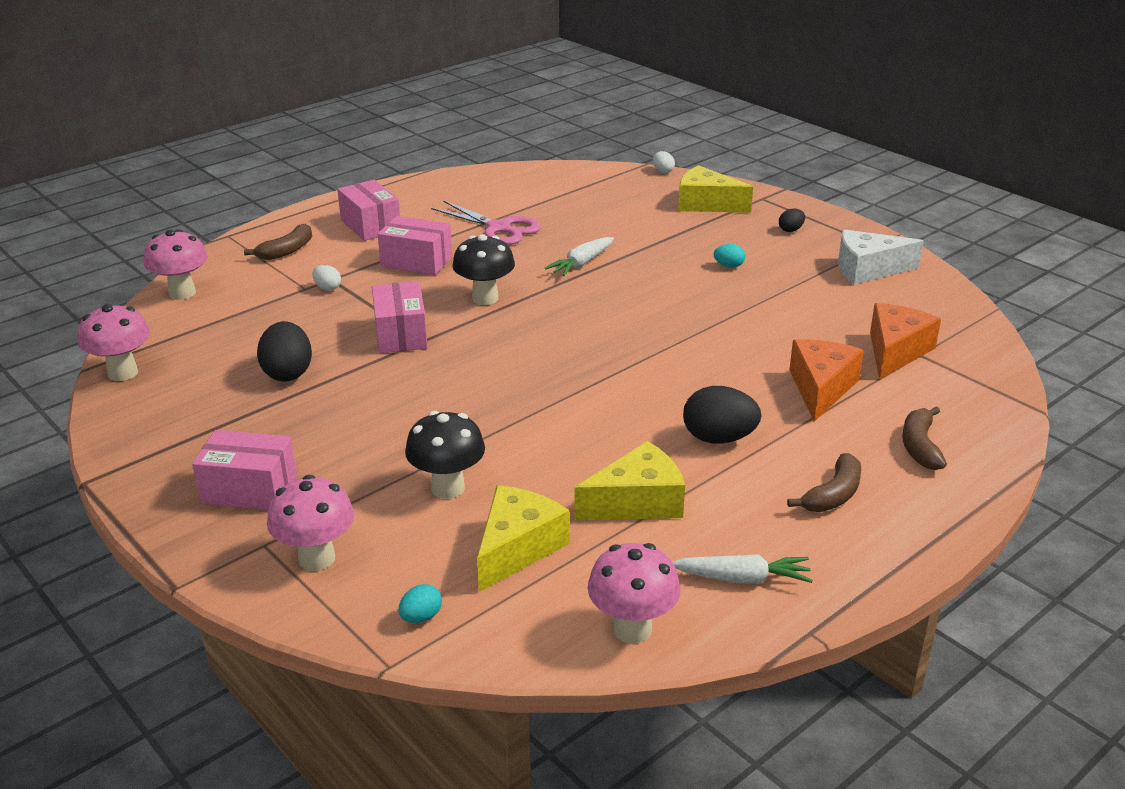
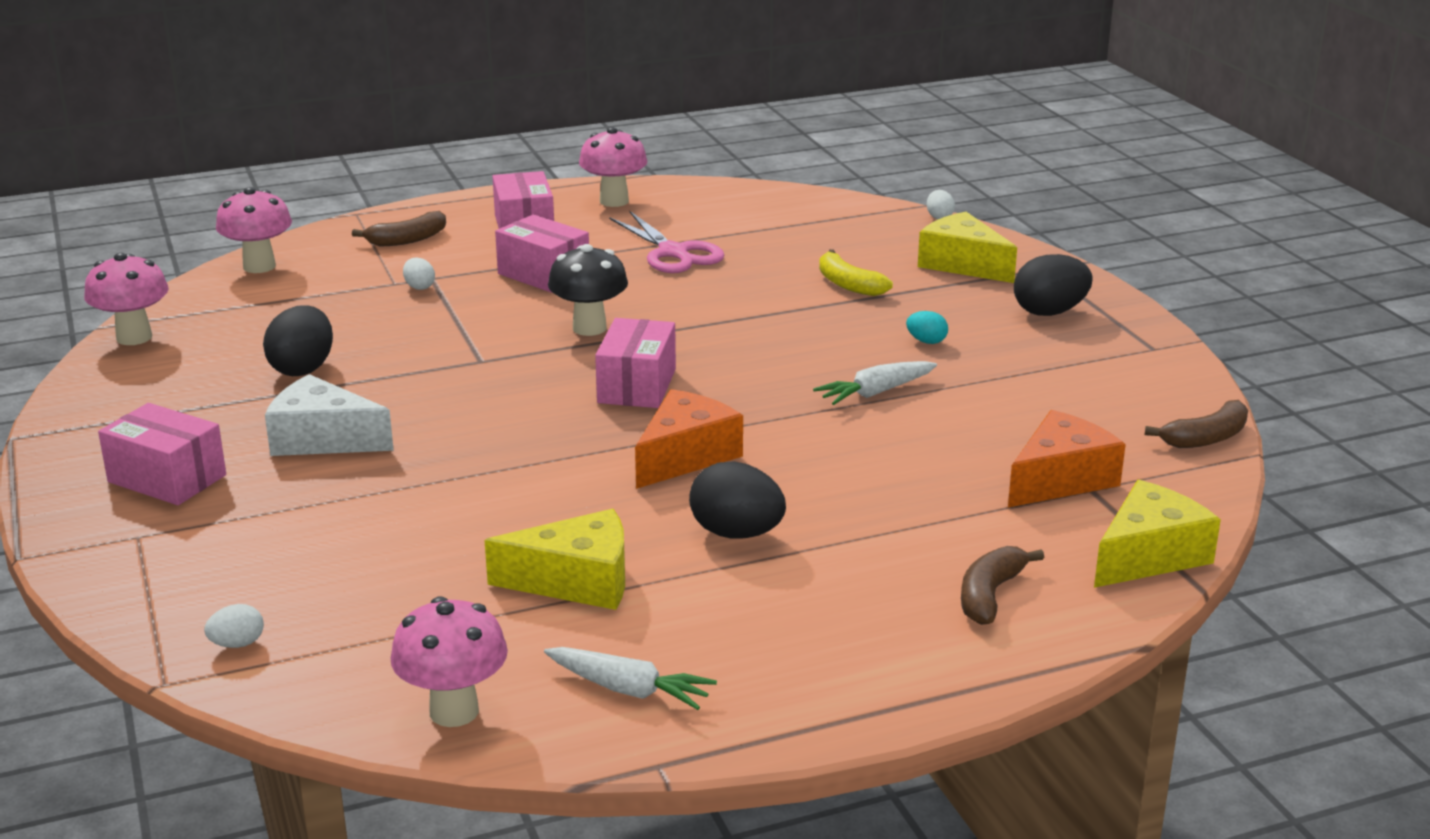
camera: 20 degrees right, 5 degrees down
(317, 558) = (179, 561): pink mushroom -> pink mushroom (614, 201)
(400, 334) = (459, 350): pink box -> pink box (636, 386)
(421, 617) = (237, 644): turquoise egg -> white egg
(448, 488) = (375, 521): black mushroom -> none
(517, 548) = (399, 599): yellow cheese -> yellow cheese (1148, 555)
(581, 263) = (740, 308): white carrot -> white carrot (875, 393)
(642, 232) = (848, 284): none -> yellow banana
(791, 230) = (1049, 312): black egg -> black egg, size x1.94
(820, 388) = (919, 503): orange cheese -> orange cheese (685, 456)
(833, 495) = (824, 625): brown banana -> brown banana (1206, 438)
(868, 269) = (1113, 376): white cheese -> white cheese (322, 439)

